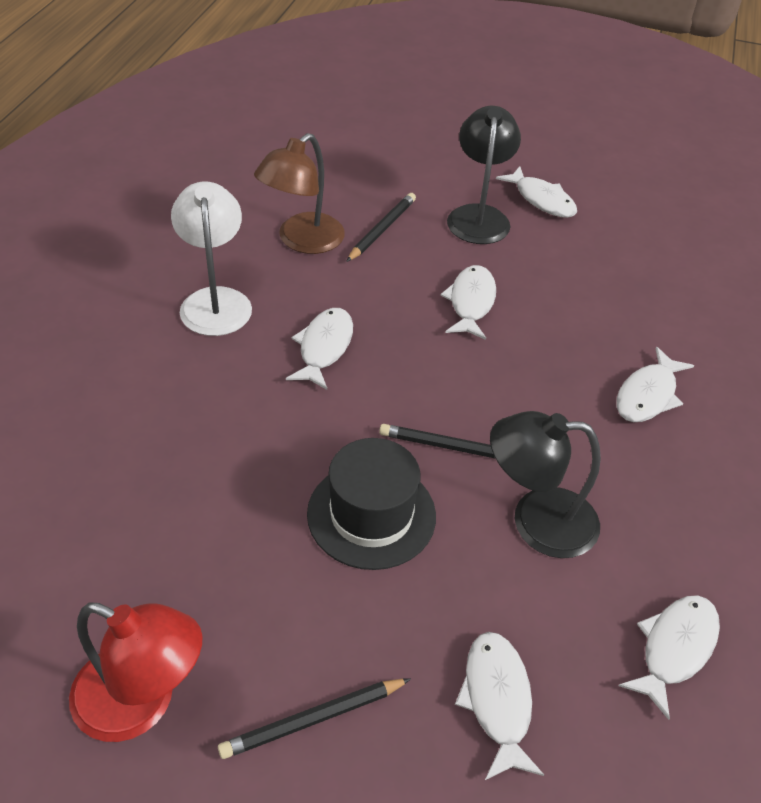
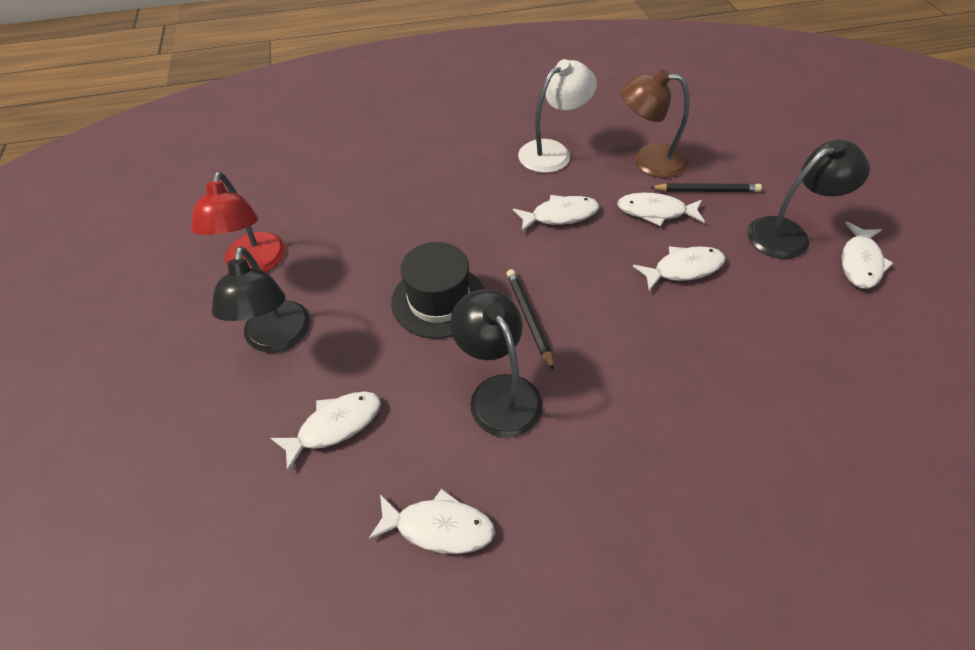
camera: 65 degrees right, 5 degrees up
(313, 720) = (277, 338): black pencil -> black lamp
(647, 395) = (694, 422): white fish -> white fish (655, 212)

